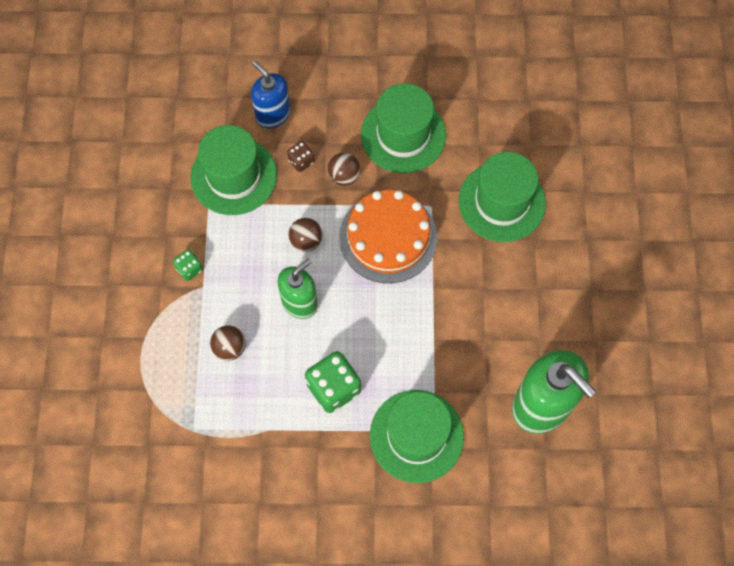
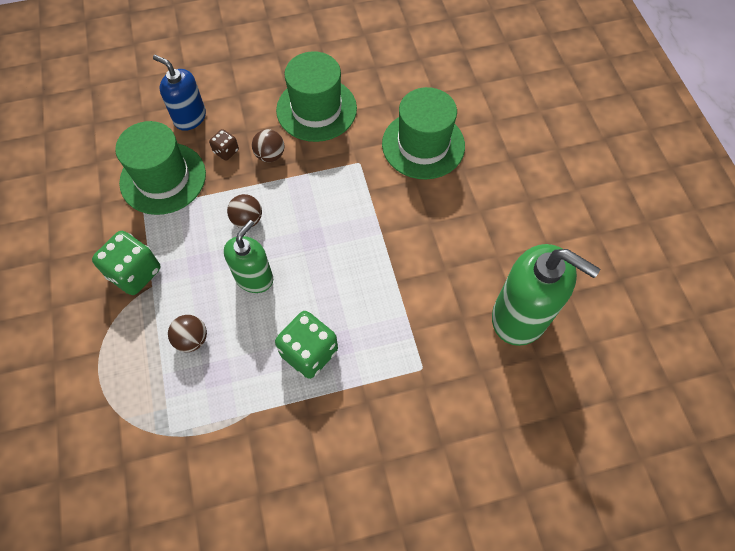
camera: 15 degrees left, 5 degrees down
(189, 269) = (135, 273): green dice -> green dice, size x1.91
(388, 237) = (326, 198): orange cake -> none
(416, 436) = (406, 379): green hat -> none

